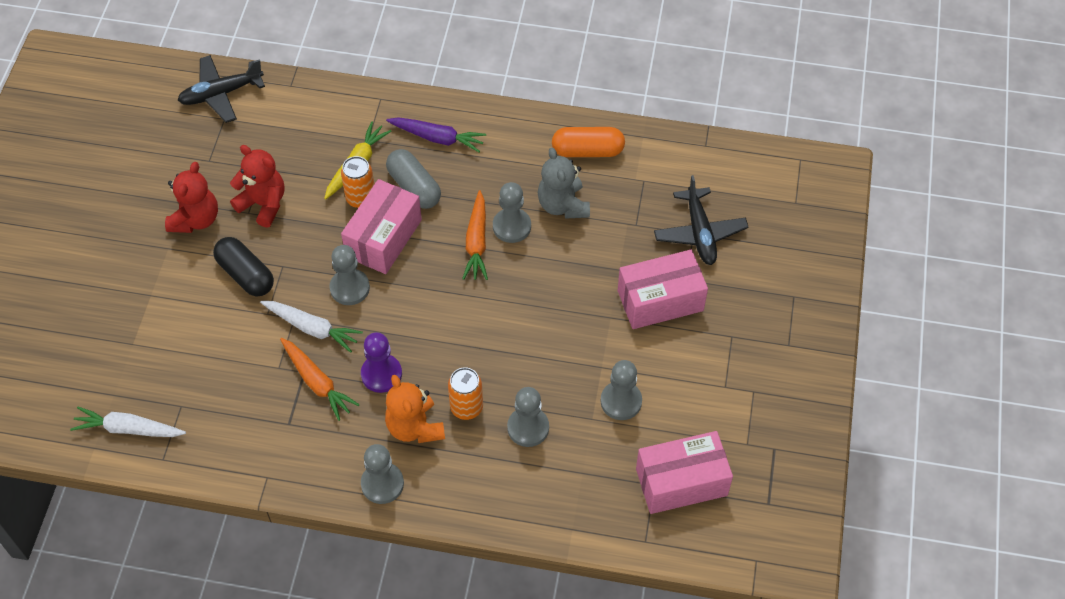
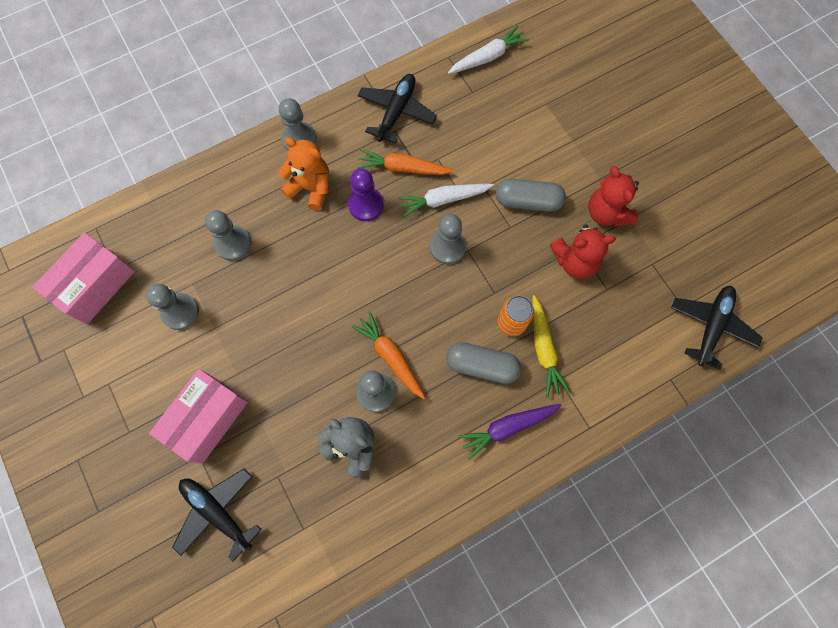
camera: 140 degrees right, 15 degrees up
(245, 274) = (528, 201): black capsule -> grey capsule
(268, 440) = (396, 112): none -> black plane
(384, 238) = (462, 304): pink box -> none
(466, 407) = (287, 226): orange can -> none
(587, 151) = (374, 520): orange capsule -> none

